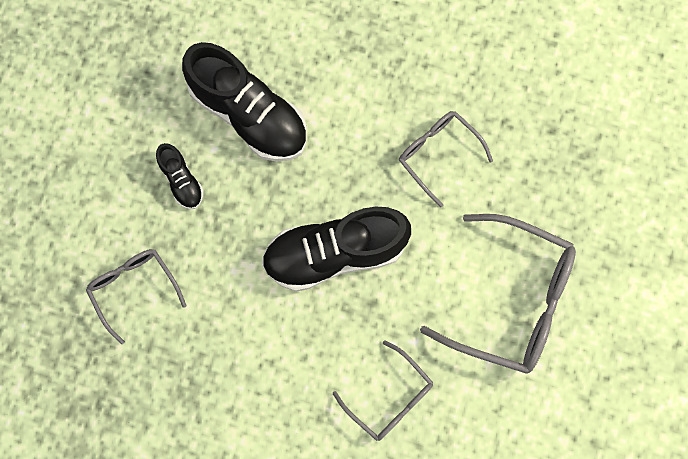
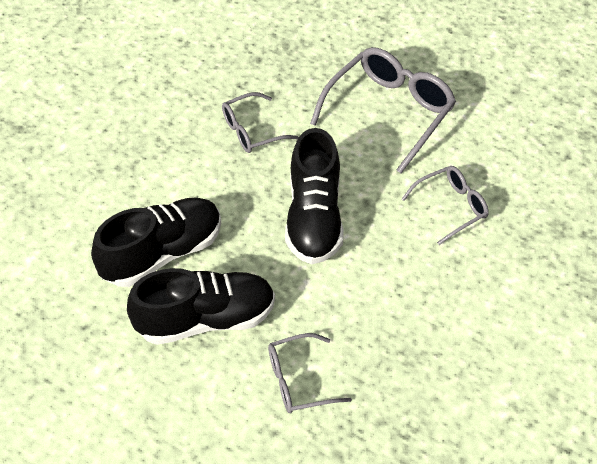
camera: 75 degrees left, 25 degrees down
(181, 180) = (205, 319): black shoe -> black shoe, size x2.10

